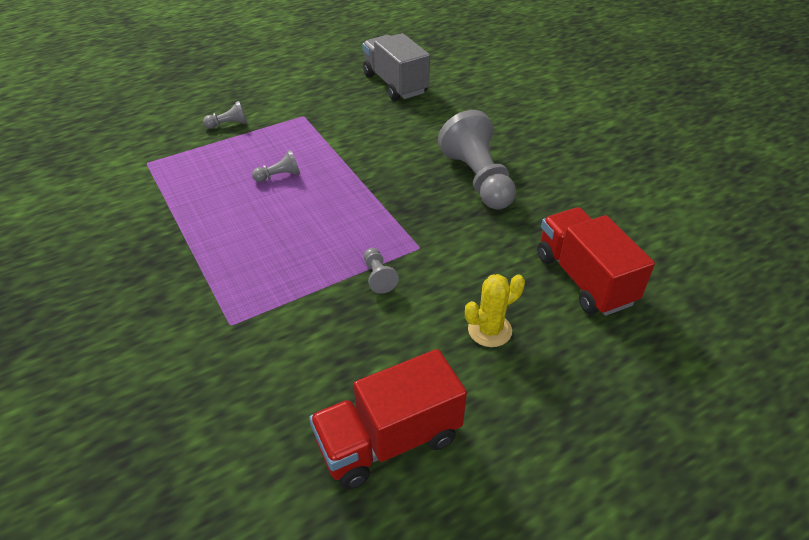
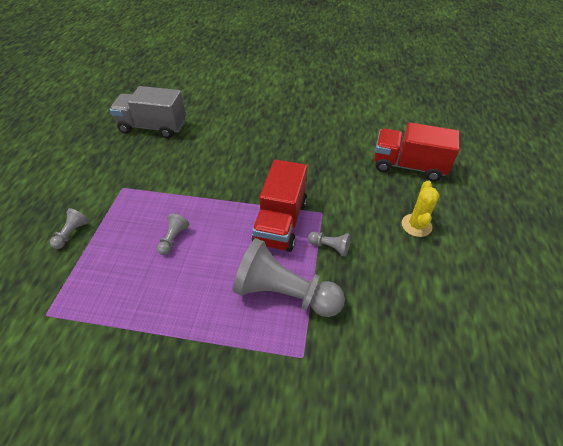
camera: 50 degrees left, 5 degrees up
(388, 440) = (470, 324): red truck -> red truck (280, 222)
(478, 179) = (289, 152): grey pawn -> grey pawn (284, 293)

